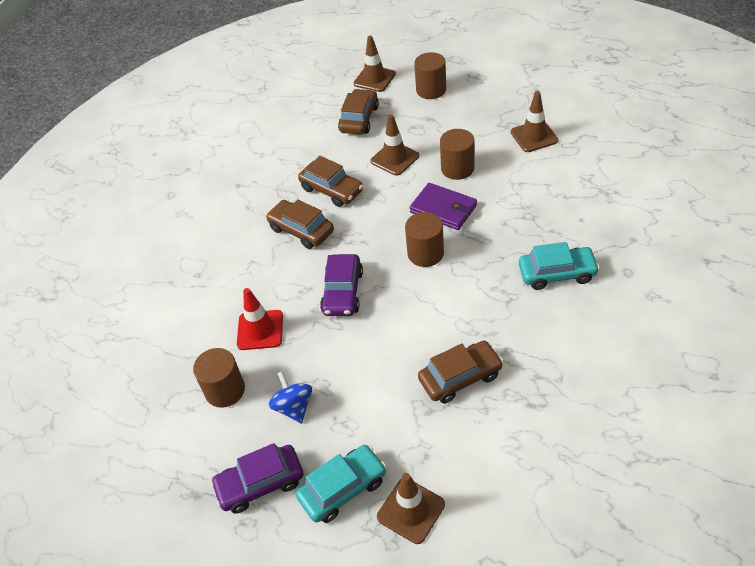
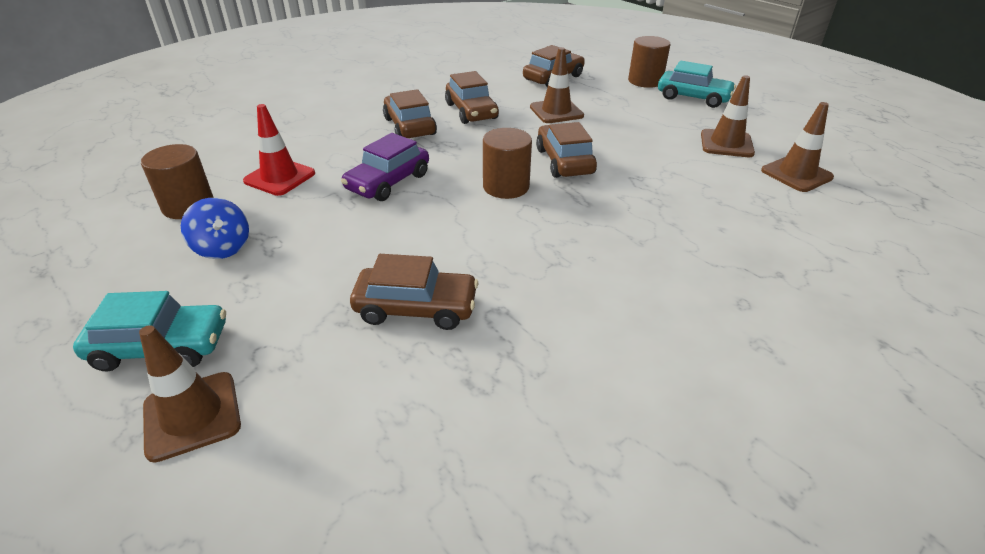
camera: 25 degrees right, 10 degrees down
(260, 484) = (101, 295): purple car -> none
(294, 407) = (222, 248): blue spinning top -> blue spinning top turned 135 degrees clockwise
(374, 79) = (597, 60): brown traffic cone -> brown traffic cone (796, 174)
(443, 209) = (564, 161): purple wallet -> brown car
(457, 168) = (613, 138): brown cylinder -> none
(557, 273) = (641, 264): turquoise car -> turquoise car (693, 97)

